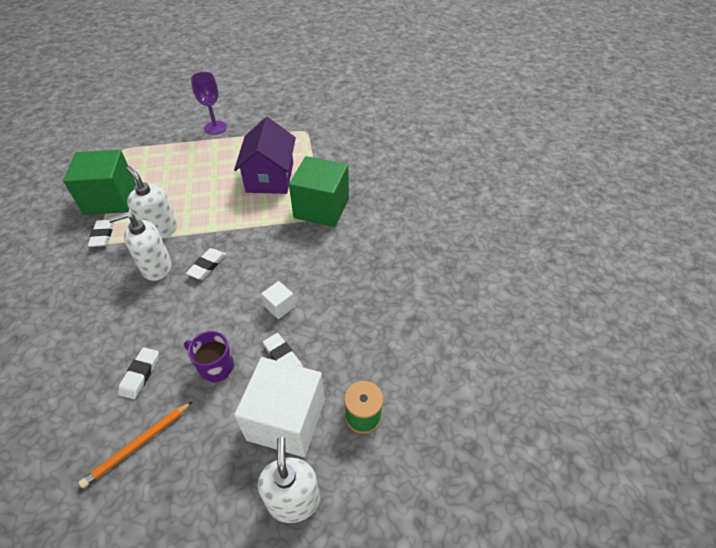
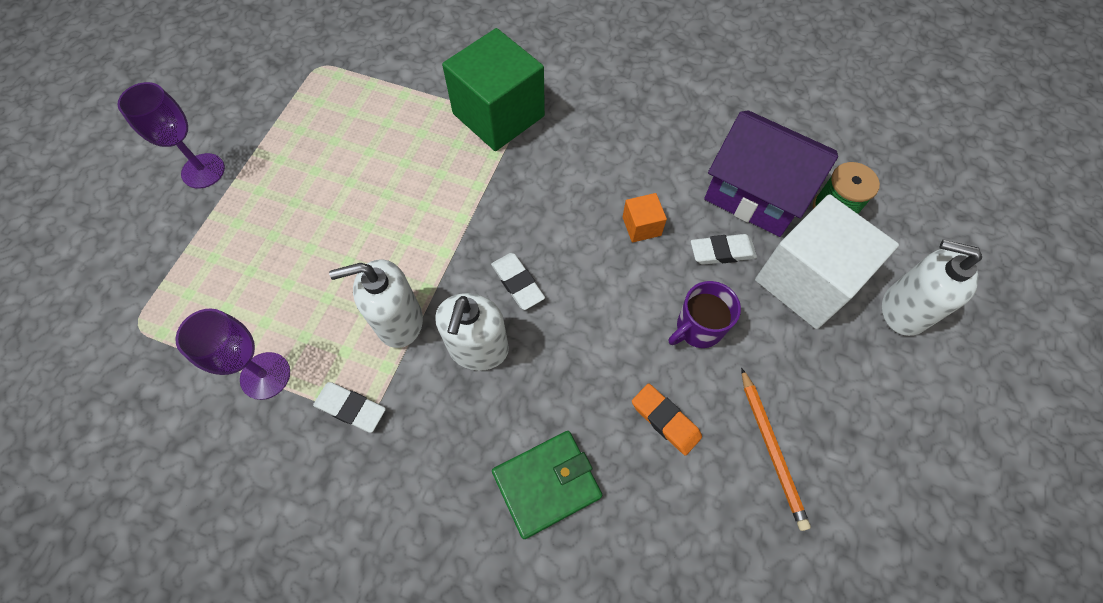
camera: 60 degrees left, 15 degrees up
(80, 332) = (546, 484): none -> green wallet
(110, 199) = (265, 375): green cube -> purple goblet
(140, 374) = (665, 420): white eraser -> orange eraser
(270, 177) = (389, 146): purple house -> purple house (756, 193)
(279, 306) = (641, 226): white cube -> orange cube

